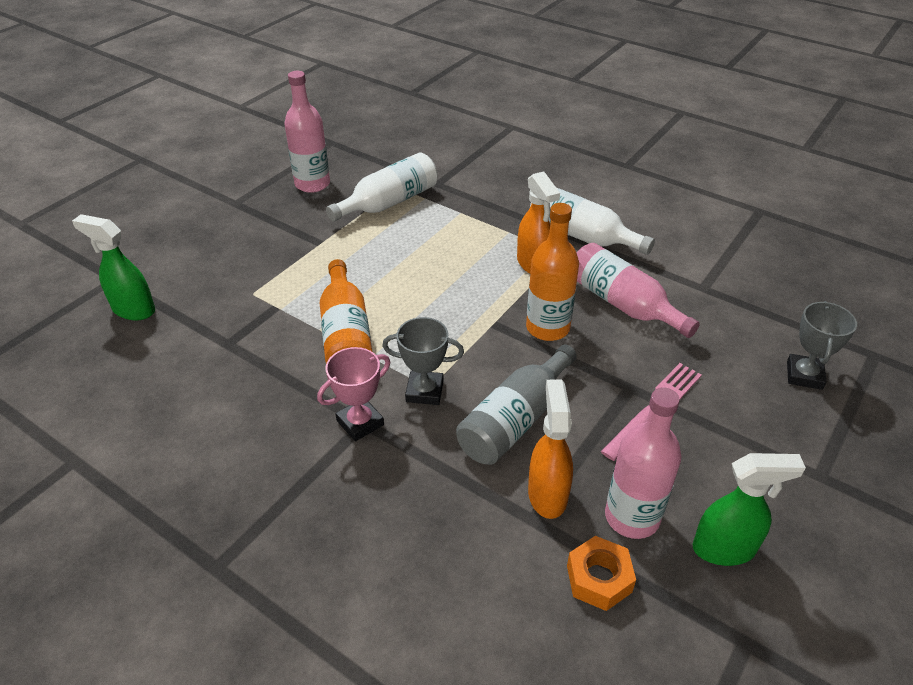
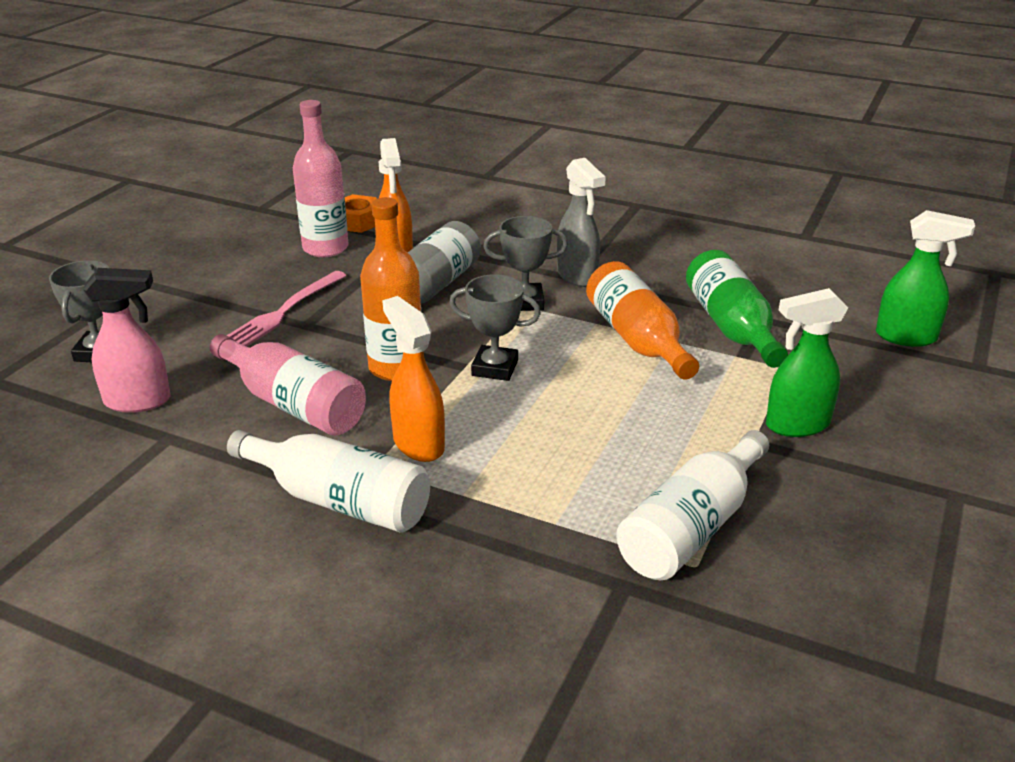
camera: 170 degrees right, 10 degrees down
(261, 337) = (731, 327): none -> green bottle
(312, 184) = (861, 552): pink bottle -> none
(360, 423) = (577, 276): pink trophy -> grey spray bottle
(470, 318) = (495, 368): none -> grey trophy
(724, 548) = (255, 240): green spray bottle -> green spray bottle (796, 425)
(741, 320) = (139, 401): none -> pink spray bottle

